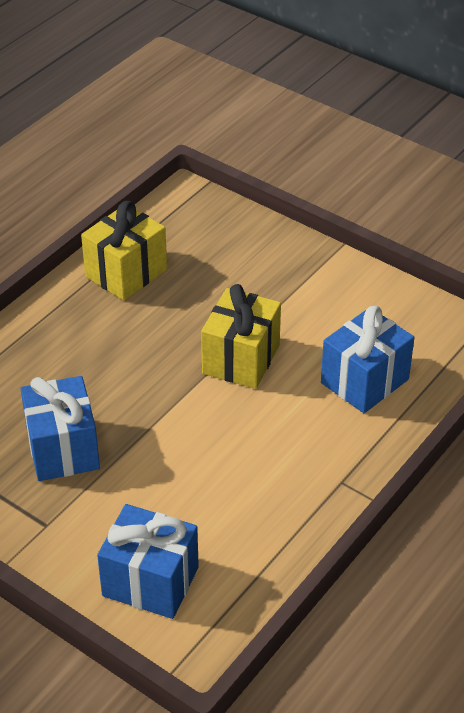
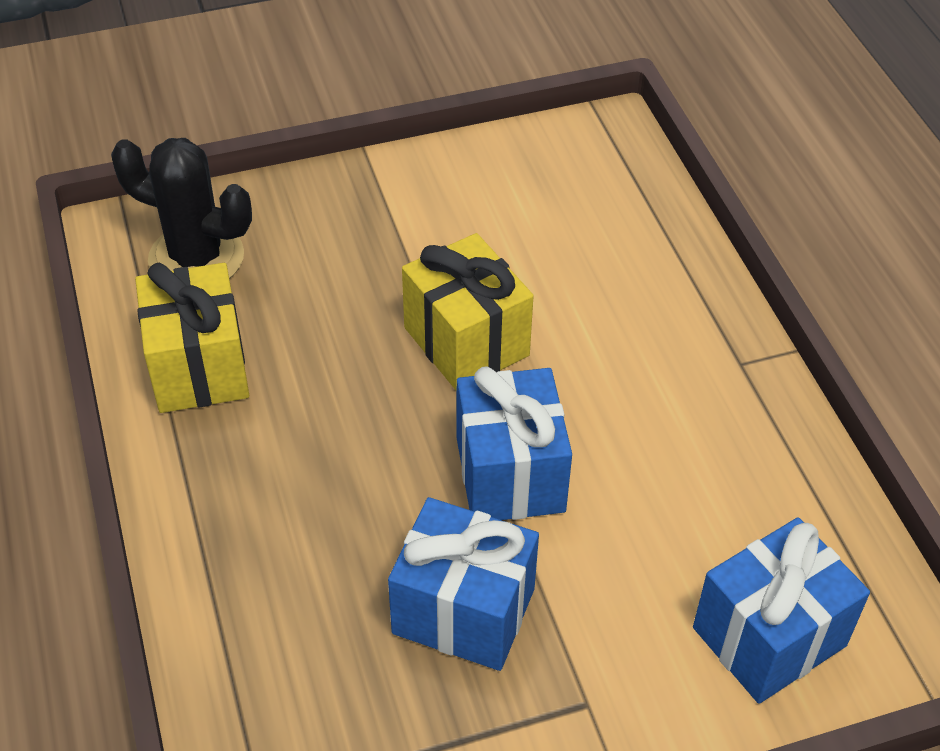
camera: 55 degrees left, 5 degrees up
(196, 230) = (196, 258): none -> black cactus
(364, 381) = (601, 255): blue gift -> blue gift (510, 474)

